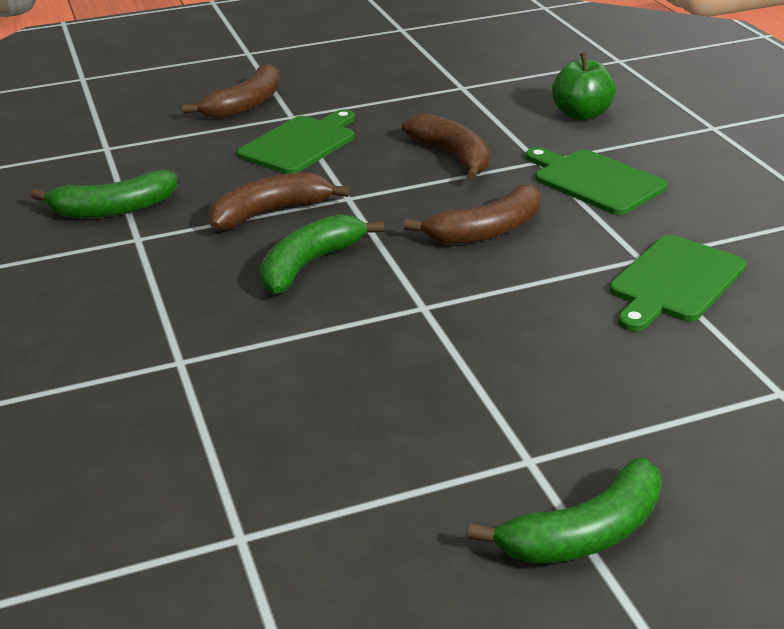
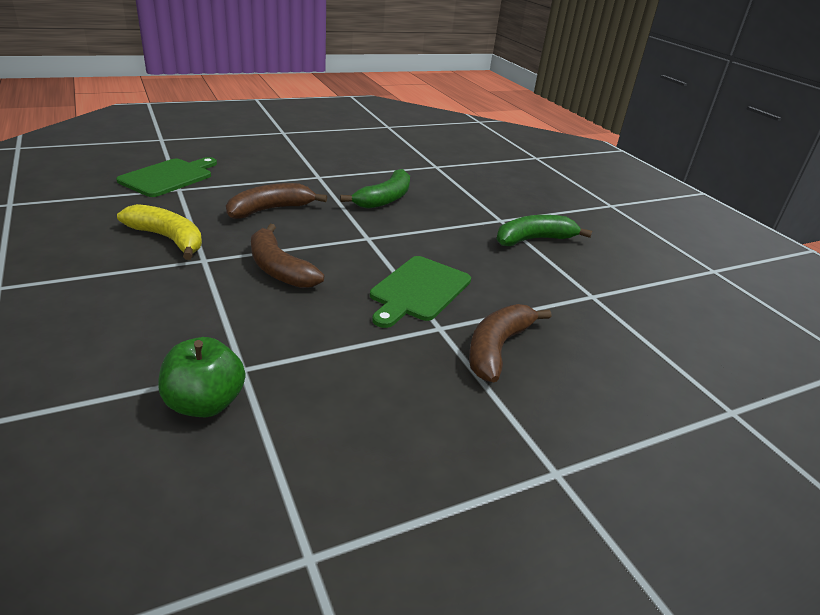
camera: 170 degrees right, 0 degrees up
(270, 213) = (421, 230): brown banana -> none
(581, 114) = (123, 313): green apple -> green apple (205, 403)
(584, 533) = (270, 119): green banana -> none
(594, 181) = (168, 239): green cutting board -> yellow banana

